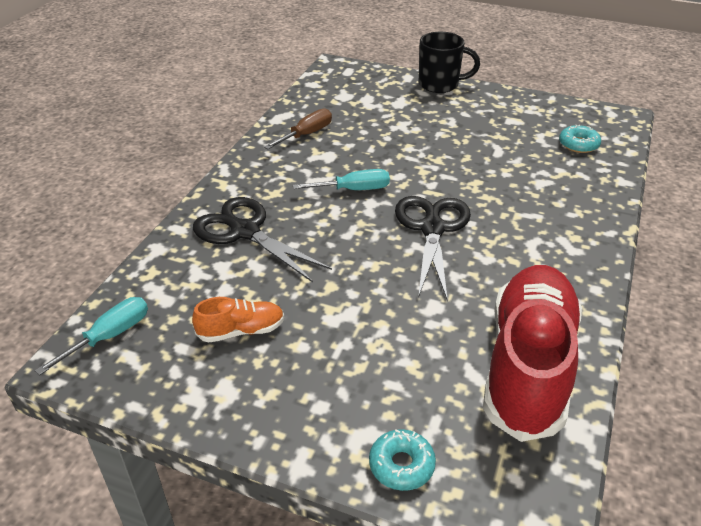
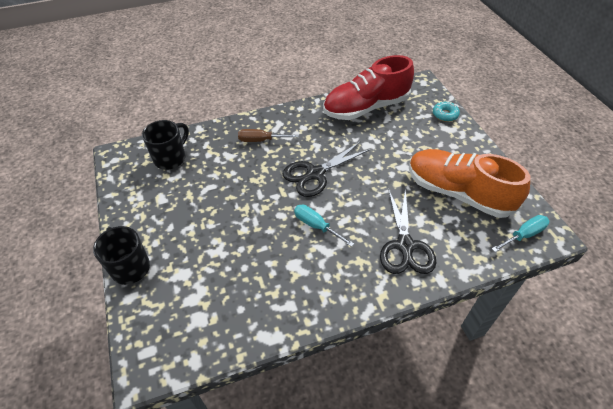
camera: 130 degrees left, 10 degrees up
(109, 336) = (523, 235): turquoise screwdriver -> turquoise screwdriver turned 150 degrees clockwise
(241, 331) = (458, 193): orange shoe -> orange shoe, size x2.30
(306, 134) = (280, 298): brown screwdriver -> brown screwdriver (261, 140)
(578, 144) = (171, 158): turquoise donut -> black mug

